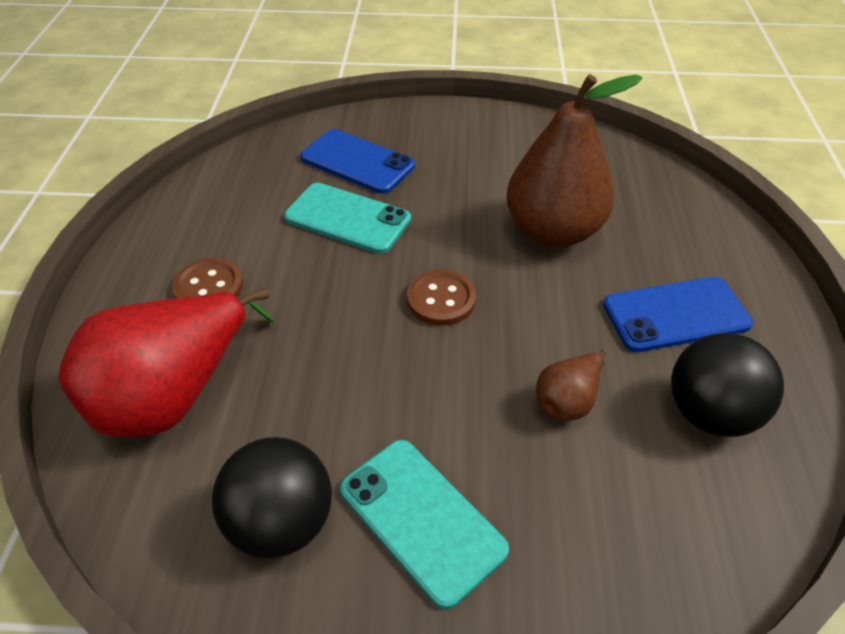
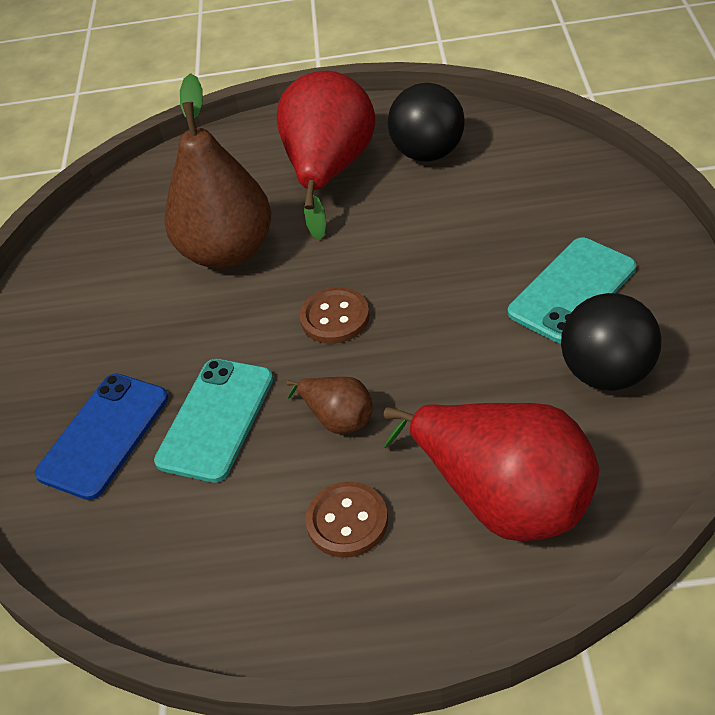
camera: 90 degrees left, 0 degrees up
(568, 401) = (436, 224): brown pear -> brown pear (338, 418)
(676, 315) = (329, 171): blue phone -> red pear

